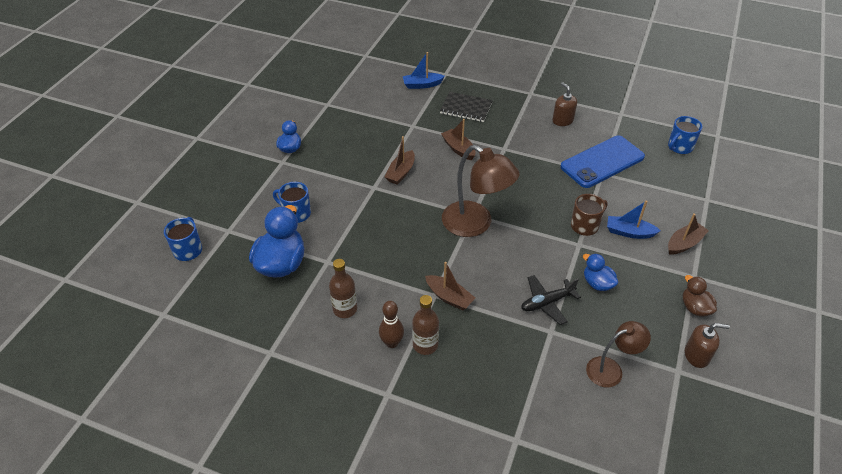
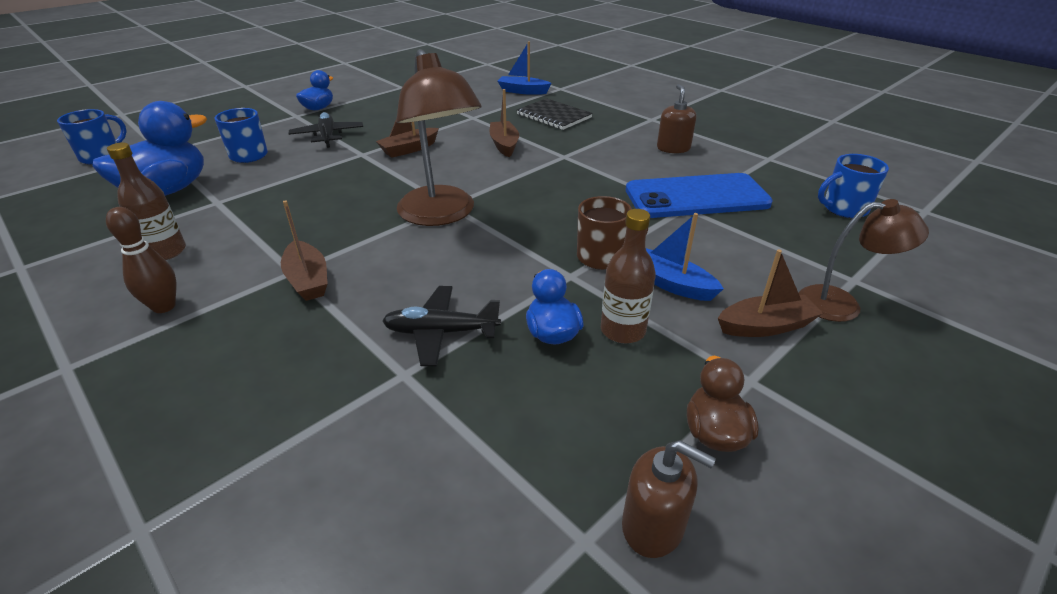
camera: 25 degrees right, 10 degrees down
(331, 177) = (328, 136): none -> black plane
(425, 345) = (201, 324): brown bottle -> brown bottle (622, 330)
(611, 369) = (446, 478): brown lamp -> brown lamp (842, 304)

